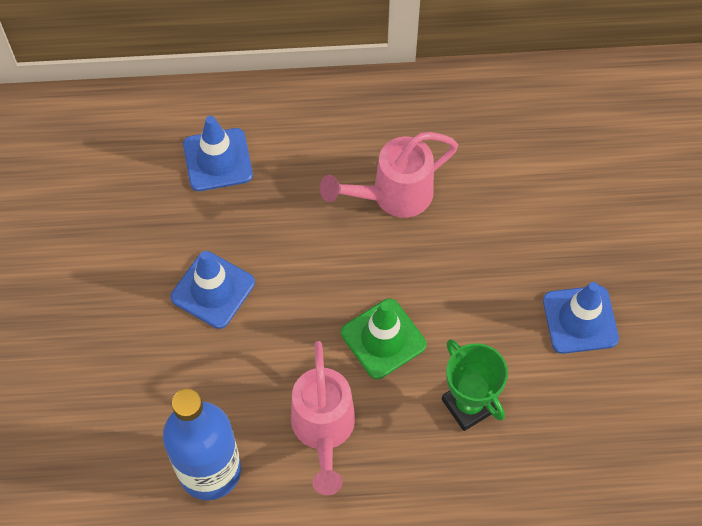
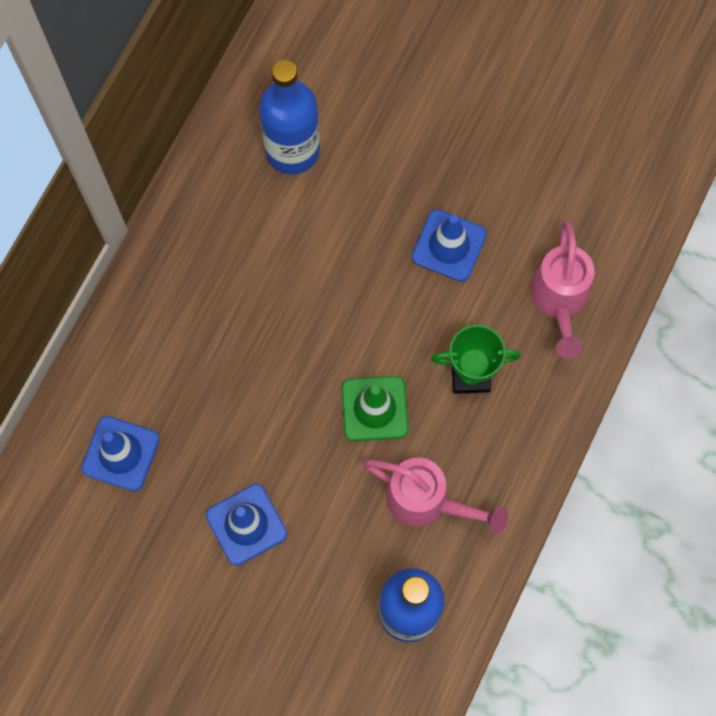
camera: 60 degrees left, 10 degrees up
(392, 196) = (248, 326): pink watering can -> pink watering can (559, 302)
(576, 144) = (292, 150): none -> blue bottle

